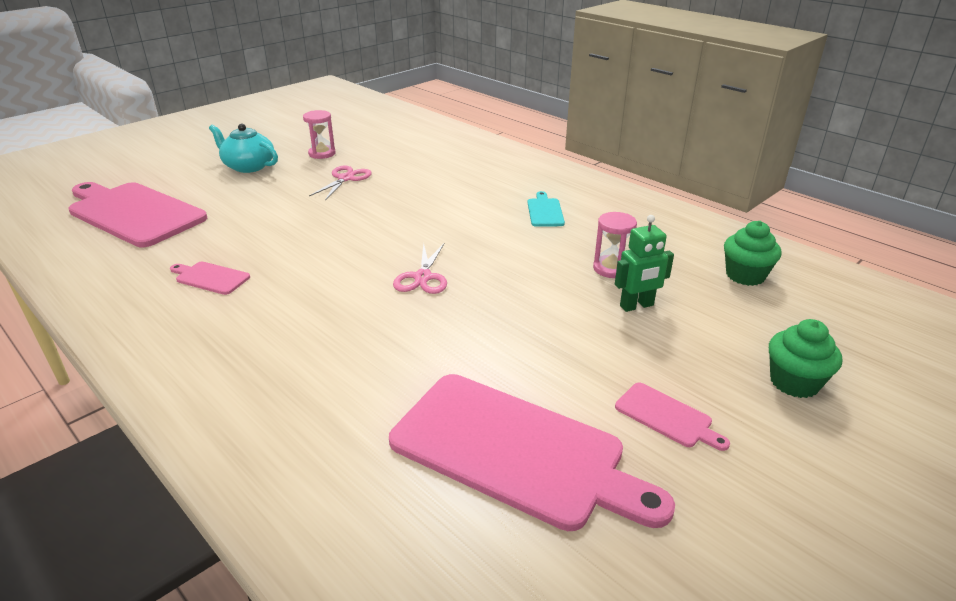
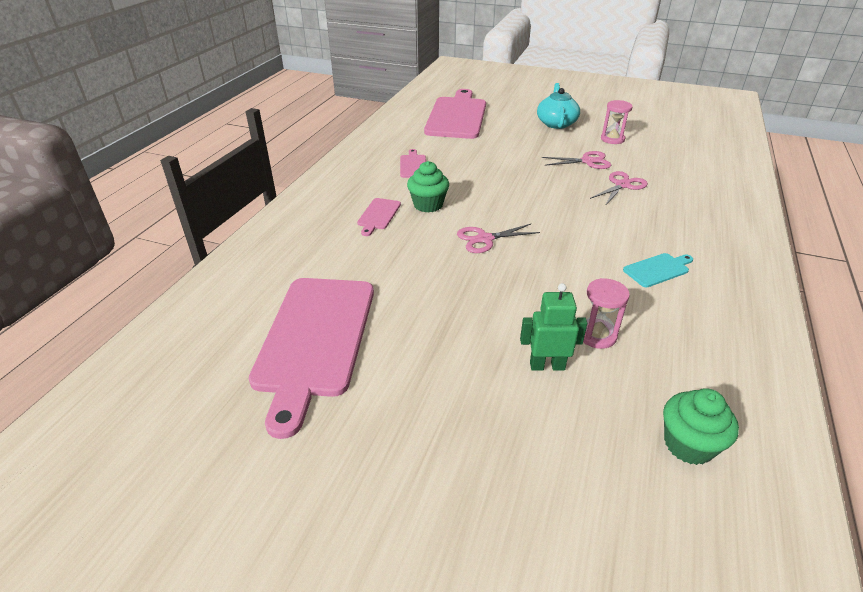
camera: 65 degrees right, 5 degrees up
(407, 179) = (622, 185): none -> pink scissors
(637, 306) = (547, 366): green robot -> green robot turned 135 degrees clockwise
(667, 416) = (395, 416): pink cutting board -> pink cutting board (378, 215)
(794, 382) = (504, 510): green cupcake -> green cupcake (428, 205)

